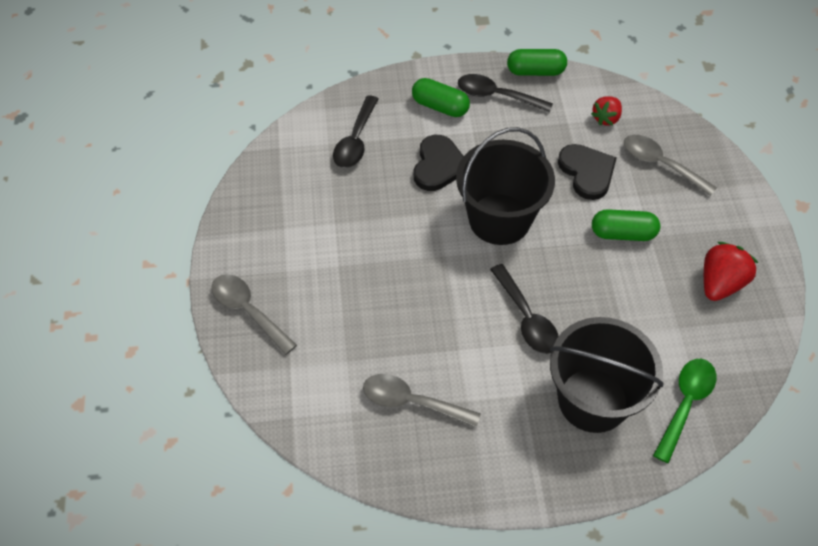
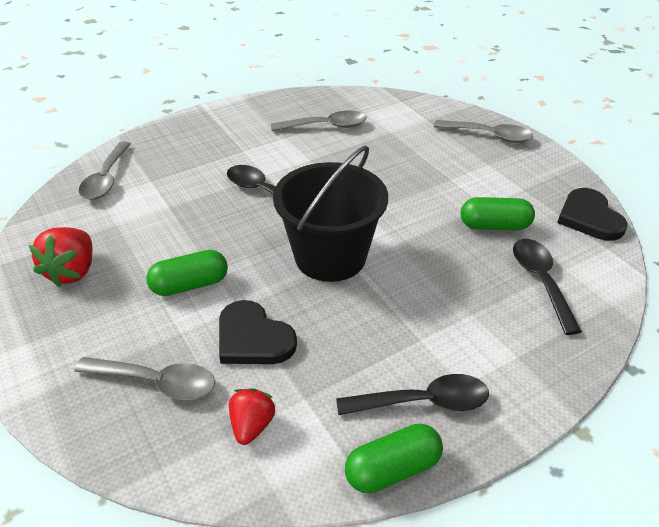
camera: 155 degrees right, 15 degrees down
(438, 165) = (430, 286): black heart -> black heart (589, 217)
(440, 106) = (484, 357): green capsule -> green capsule (494, 226)
(593, 400) = (186, 161): black bucket -> none
(685, 404) = (106, 179): green spoon -> grey spoon

